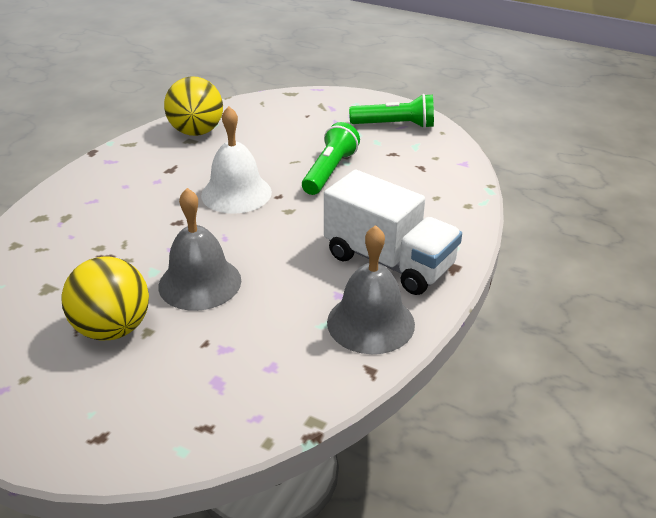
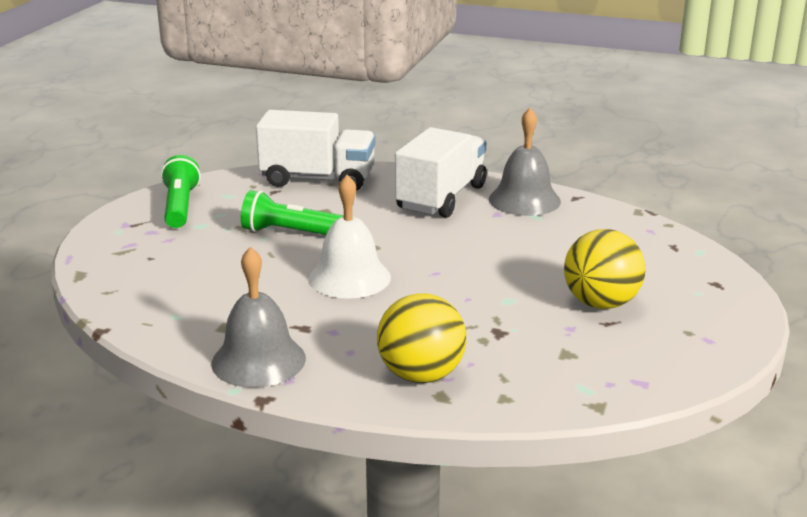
camera: 100 degrees left, 10 degrees down
(196, 132) = (199, 325): yellow ball -> yellow ball (421, 375)
(200, 283) = (513, 274): grey bell -> grey bell (258, 360)
(446, 191) = (318, 179): none -> white truck

